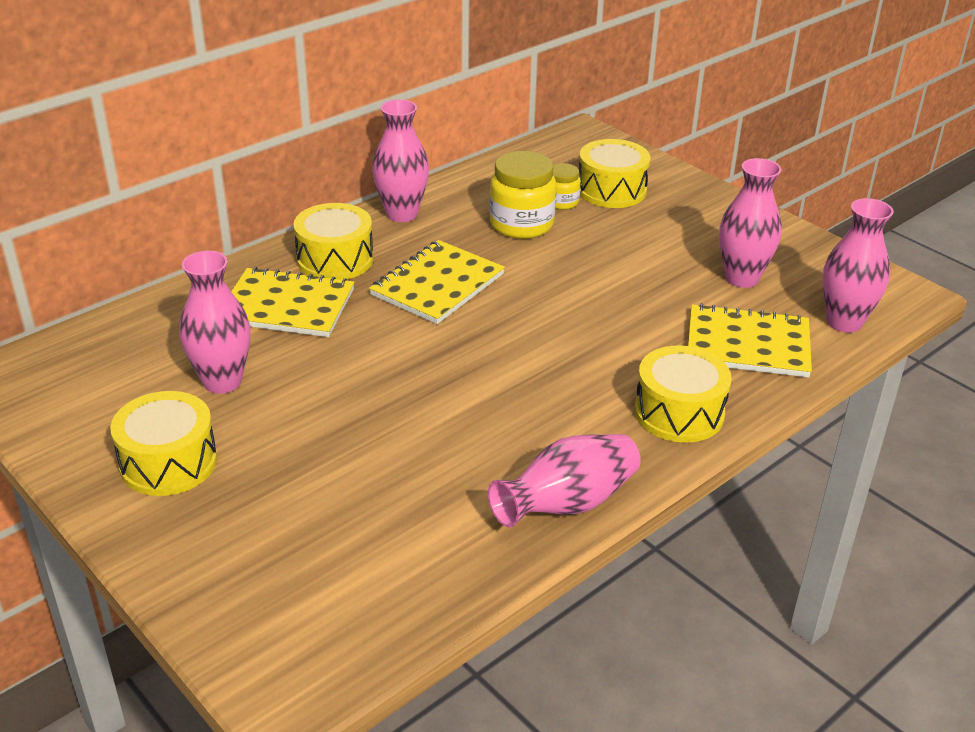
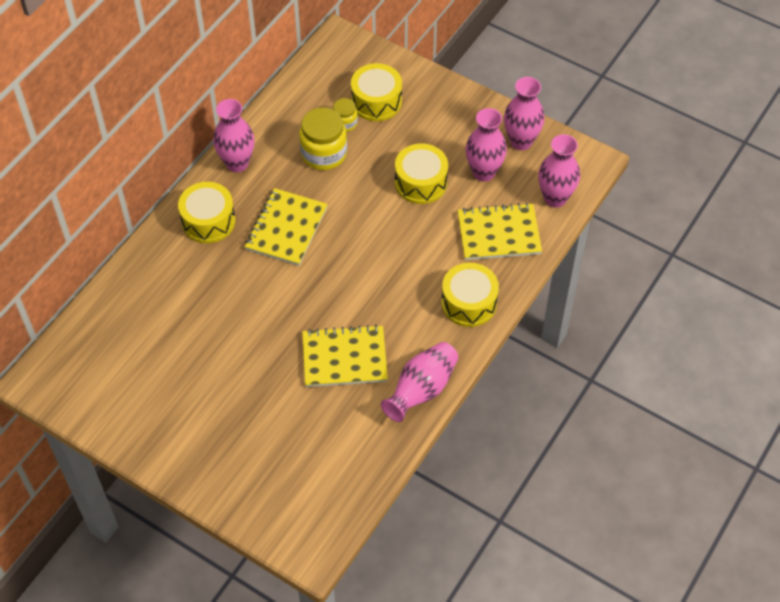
camera: 15 degrees left, 20 degrees up
(168, 462) = (178, 421): yellow drum -> yellow drum (421, 182)
(222, 382) = (181, 350): pink vase -> pink vase (521, 141)
(287, 306) = (194, 273): yellow notebook -> yellow notebook (344, 358)

